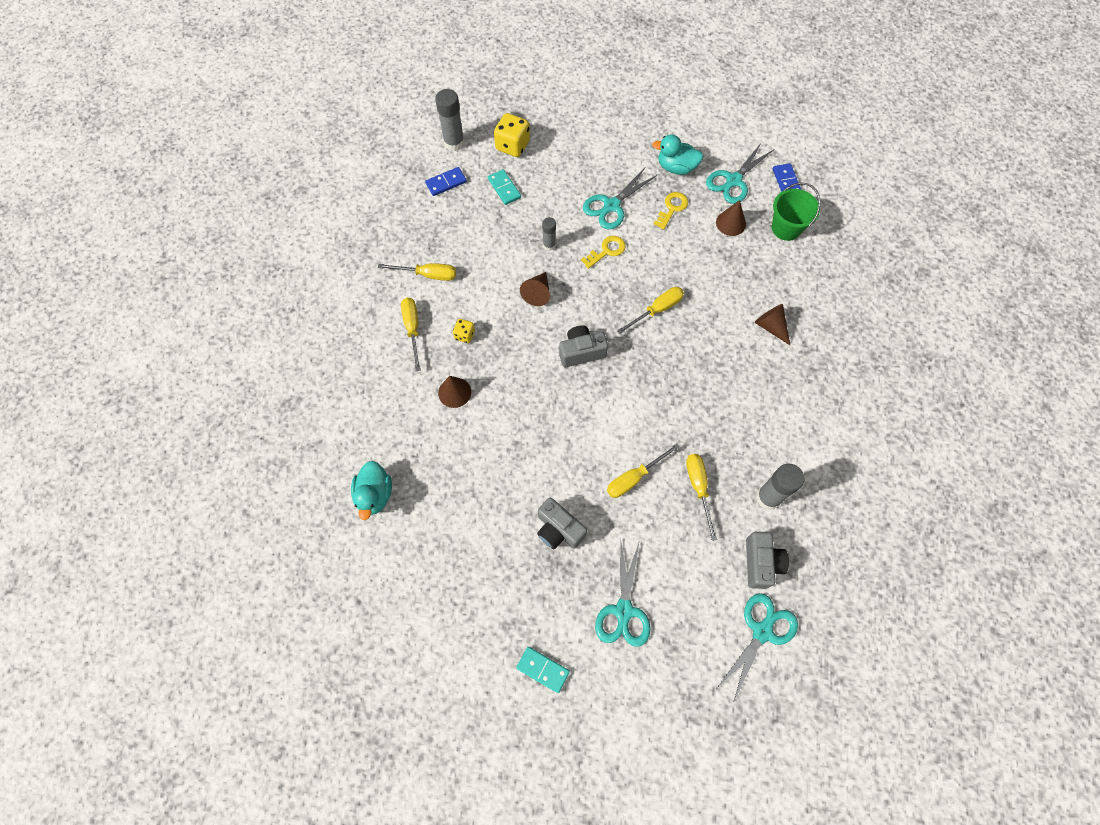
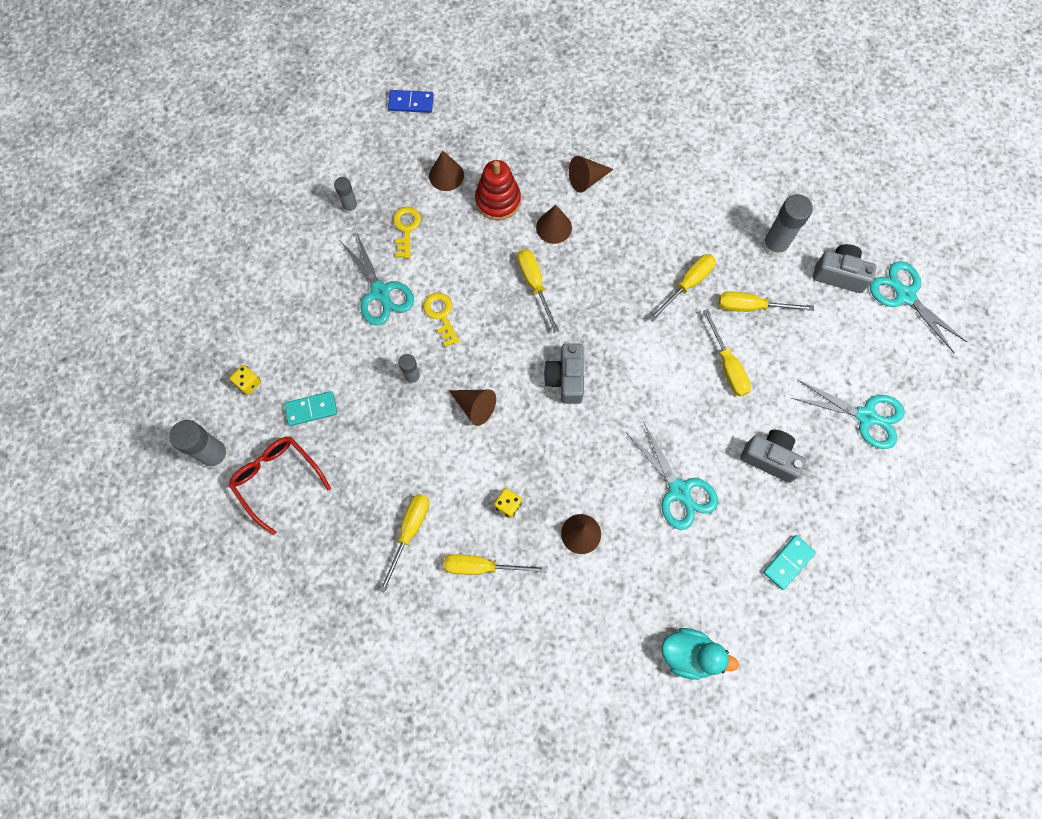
camera: 75 degrees left, 5 degrees up
(446, 183) = (277, 479): blue domino -> red glasses
(512, 145) = (248, 383): yellow dice -> yellow dice, size x0.55
(543, 669) = (913, 511): turquoise domino -> turquoise domino (788, 562)
(558, 530) = (769, 458): grey camera -> grey camera turned 120 degrees counterclockwise
(672, 208) = (406, 229): yellow key -> yellow key turned 45 degrees clockwise
(676, 167) = (350, 207): turquoise duck -> grey glue stick
(701, 429) = (687, 284): none -> yellow screwdriver
(714, 312) = (554, 227): none -> brown cone
(723, 265) = (498, 200): none -> red stacking toy
(733, 180) = (390, 154): turquoise scissors -> turquoise scissors (679, 490)
(786, 228) = (470, 123): green bucket -> none

